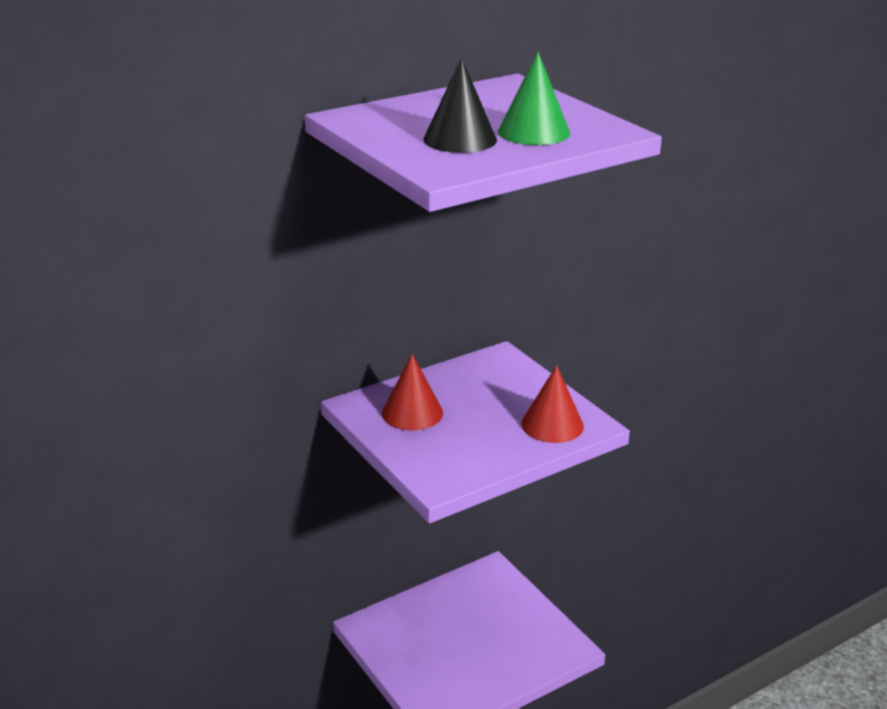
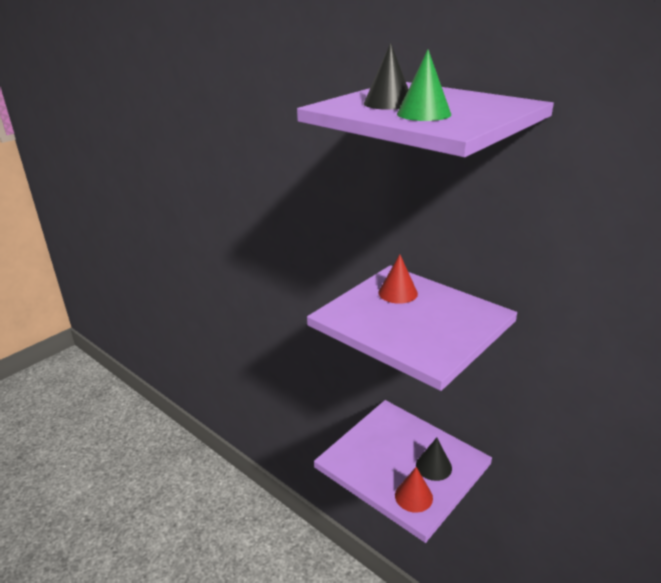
camera: 75 degrees right, 0 degrees up
(494, 609) = (433, 466): none -> black cone
(552, 425) = (422, 345): red cone -> red cone (413, 496)

